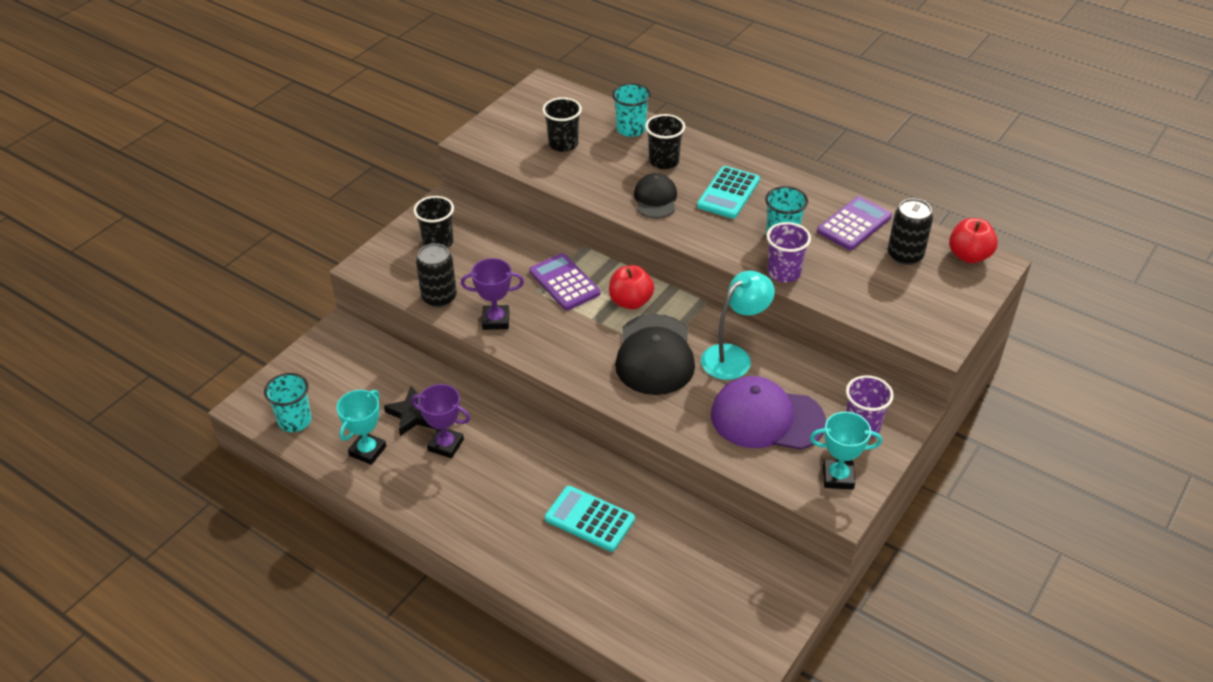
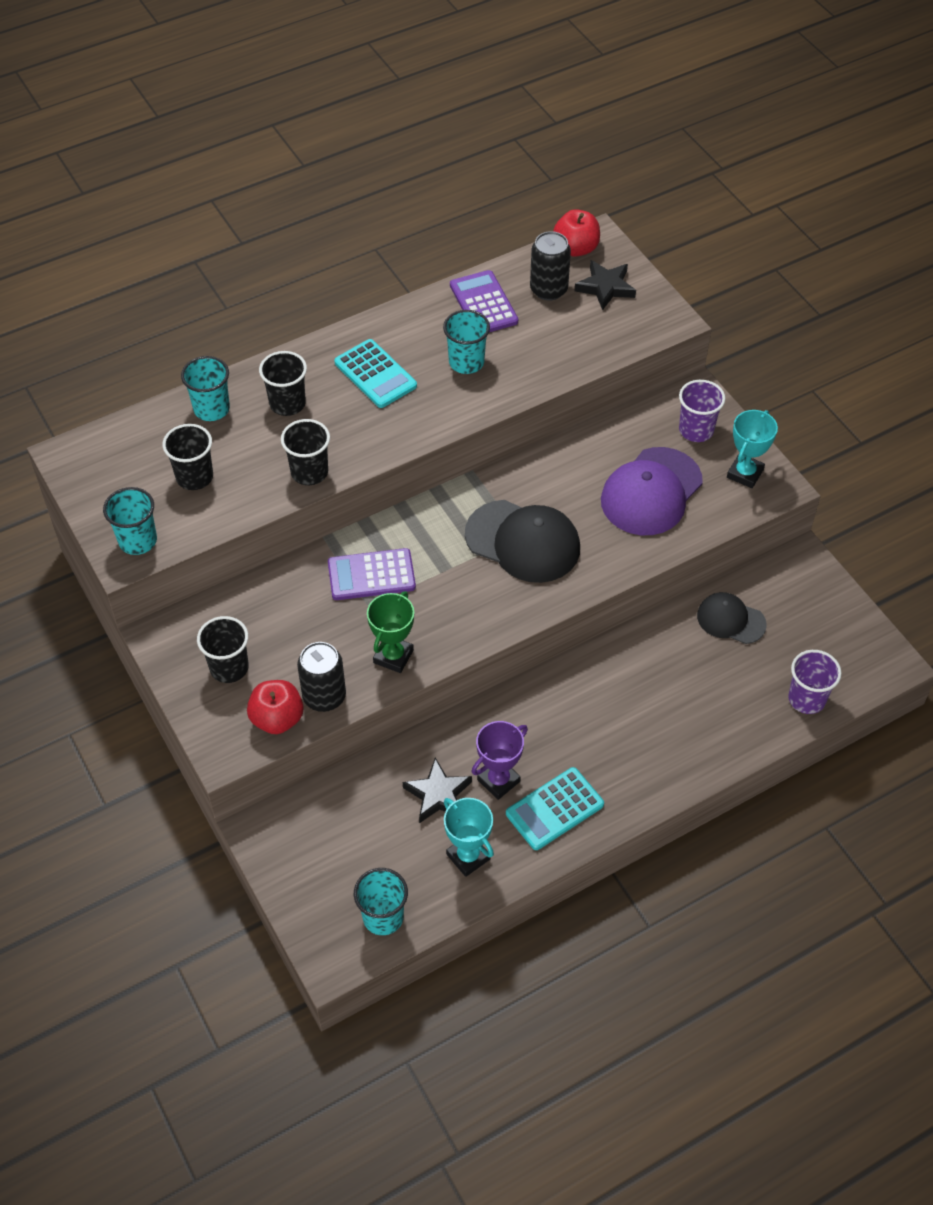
camera: 65 degrees left, 10 degrees up
(490, 140) = (138, 541): none -> turquoise cup
(496, 320) = (393, 656): purple trophy -> green trophy
(589, 519) = (658, 691): turquoise calculator -> turquoise calculator (554, 809)
(606, 194) = (309, 472): none -> black cup
(630, 301) = (435, 531): red apple -> red apple (277, 719)
(655, 199) = (345, 435): black cap -> black cap (730, 620)
(733, 356) = (560, 482): turquoise lamp -> none
(784, 272) = (519, 384): purple cup -> purple cup (806, 699)
(940, 288) = (605, 287): none -> black star

